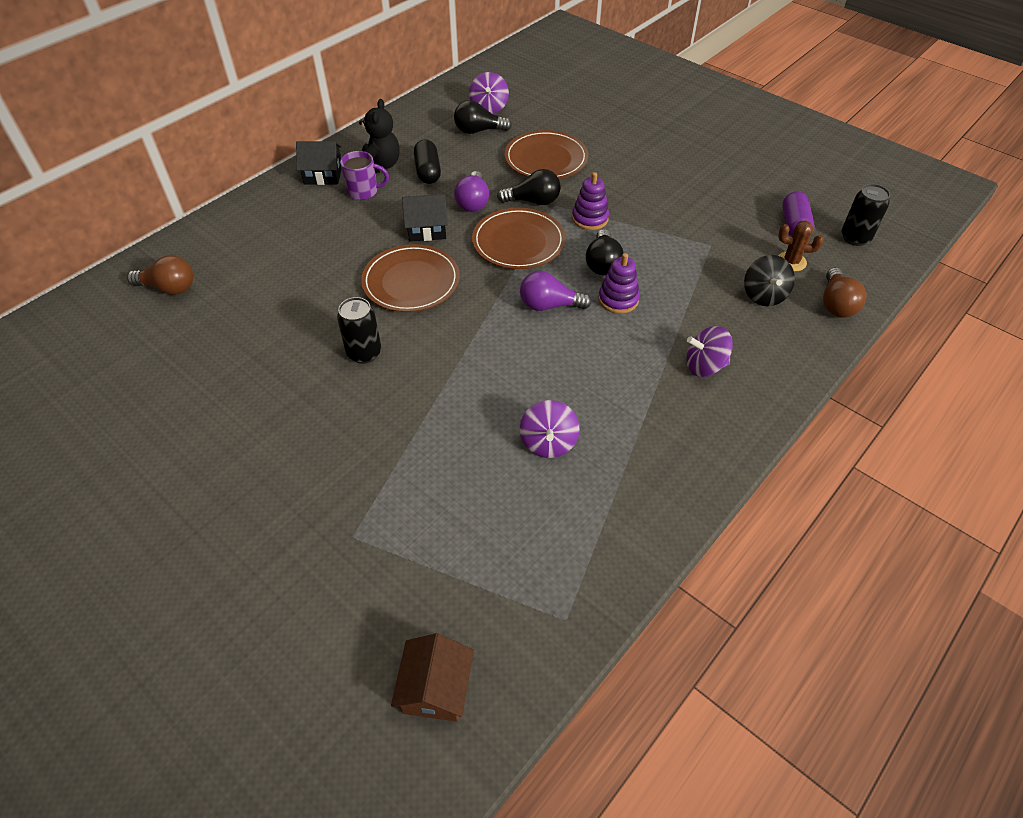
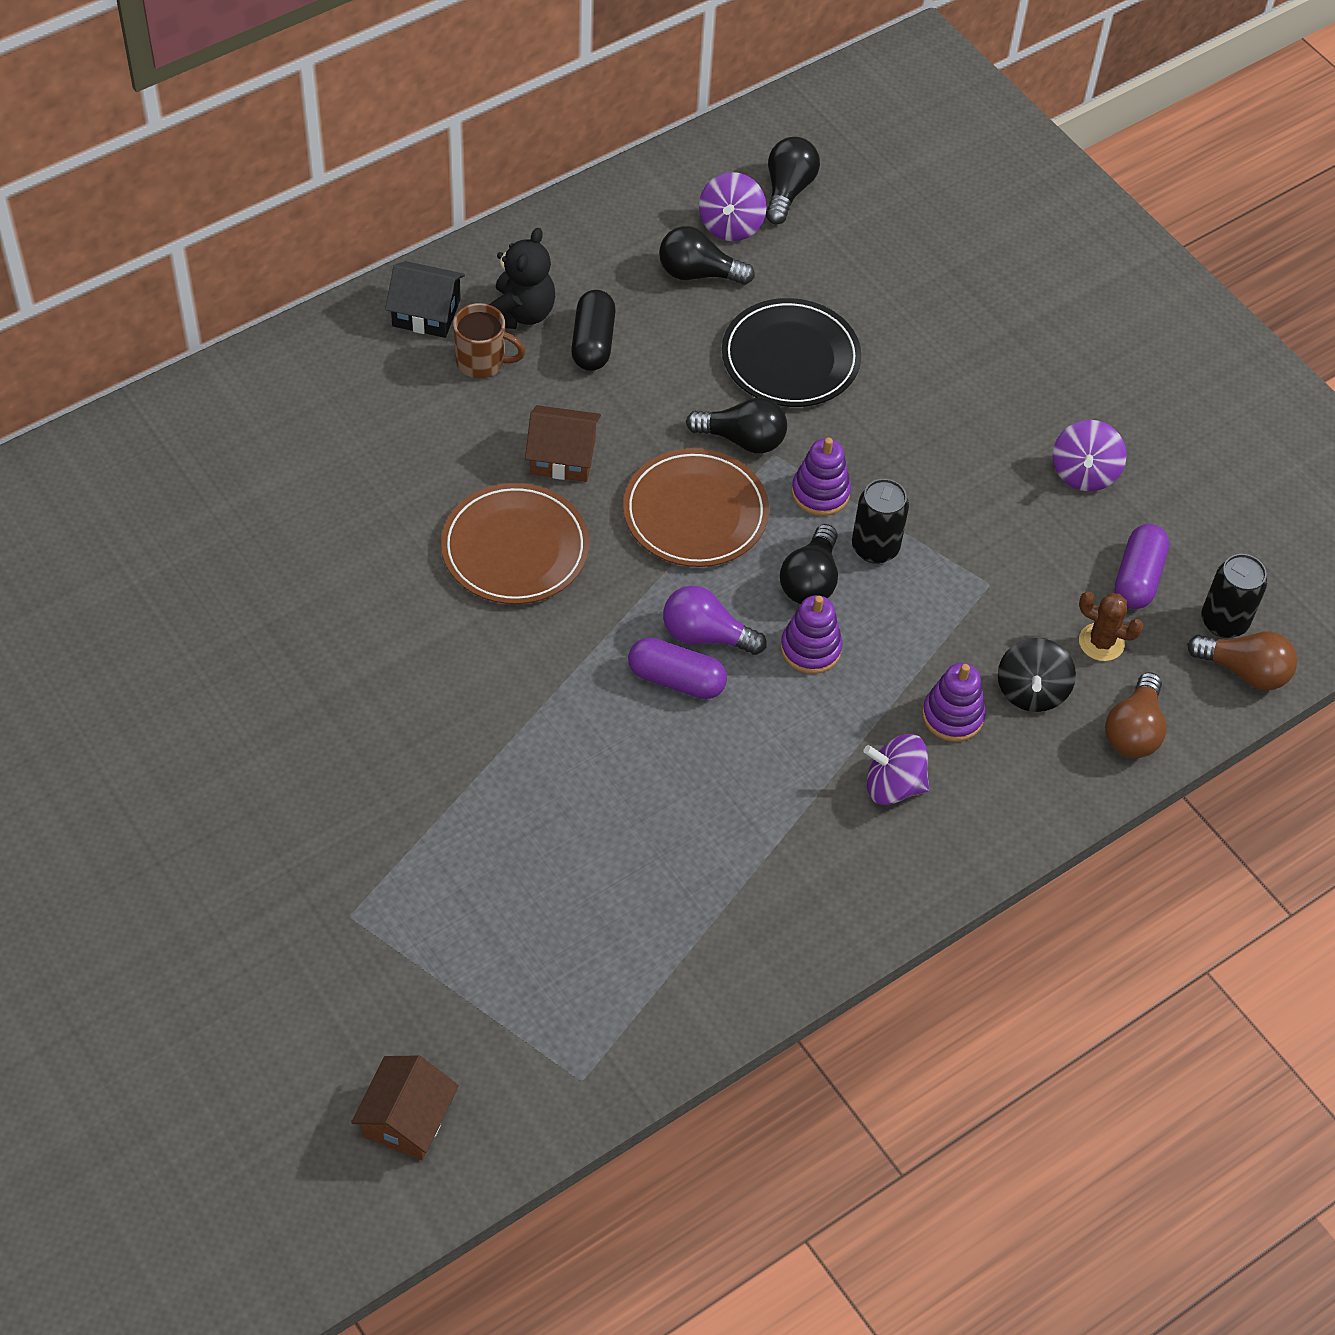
camera: 10 degrees right, 5 degrees up
(169, 288) = (164, 480): brown light bulb -> brown light bulb (1244, 671)
(363, 191) = (482, 361): purple mug -> brown mug
(364, 353) = (420, 654): black can -> black can (875, 548)
(427, 229) = (562, 456): black house -> brown house
(473, 202) = (648, 420): purple light bulb -> none
(515, 89) = (788, 191): none -> black light bulb
(539, 333) = (676, 679): none -> purple capsule
(546, 159) = (790, 358): brown plate -> black plate
(548, 443) = (634, 848): purple spinning top -> purple spinning top (1084, 473)
(723, 318) = (952, 715): none -> purple stacking toy

